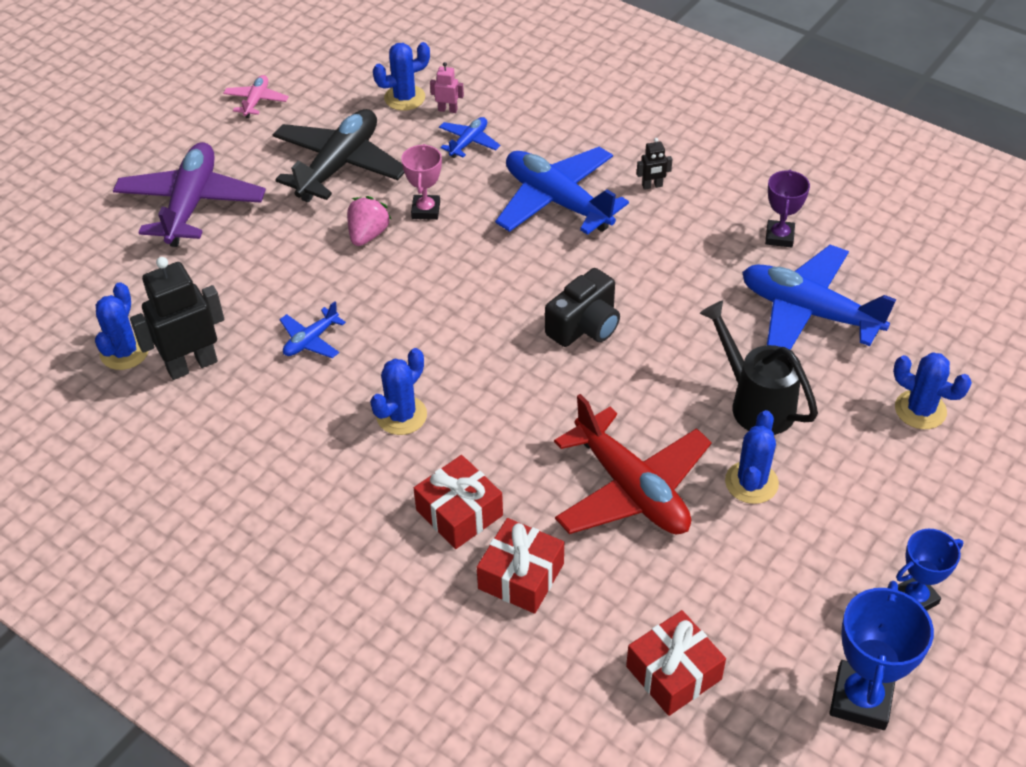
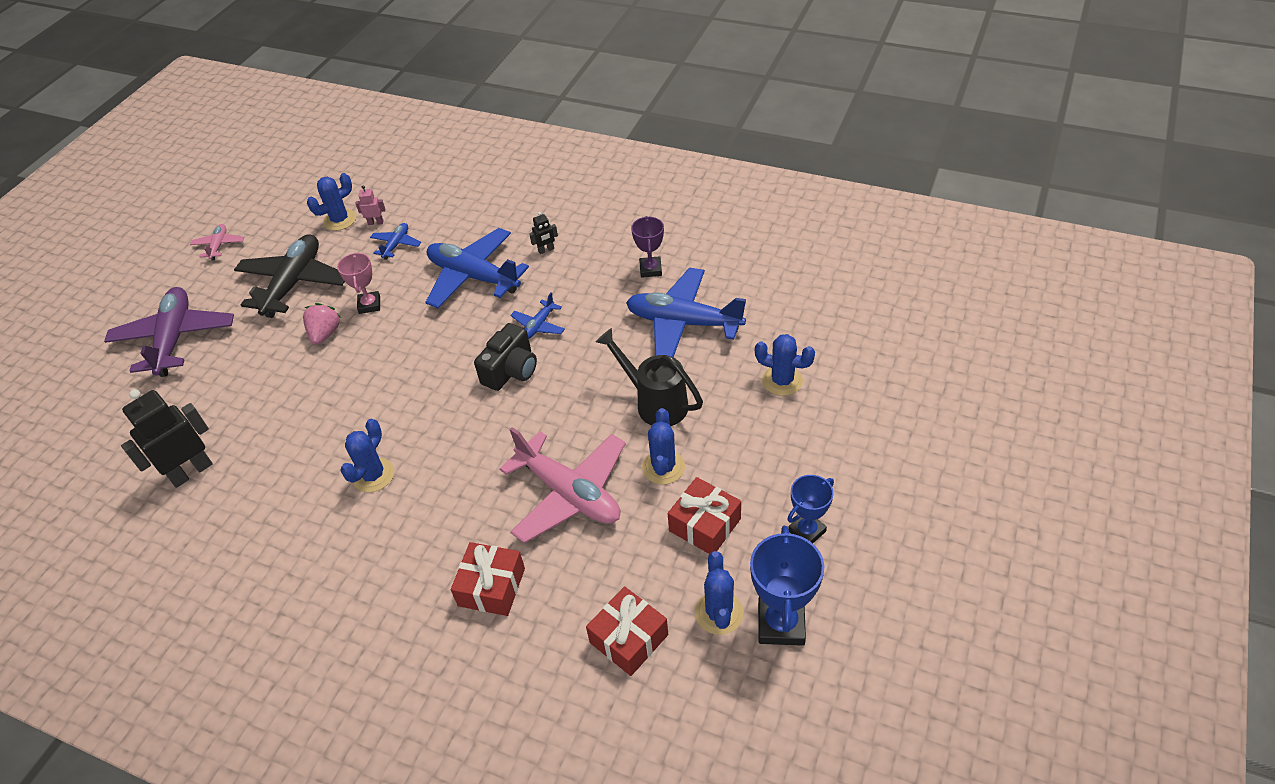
camera: 10 degrees left, 0 degrees up
(124, 352) = (131, 473): blue cactus -> blue cactus (719, 613)
(311, 340) = (289, 429): blue plane -> blue plane (539, 325)
(459, 513) = (433, 545): red gift -> red gift (705, 525)
(631, 489) = (569, 494): red plane -> pink plane

